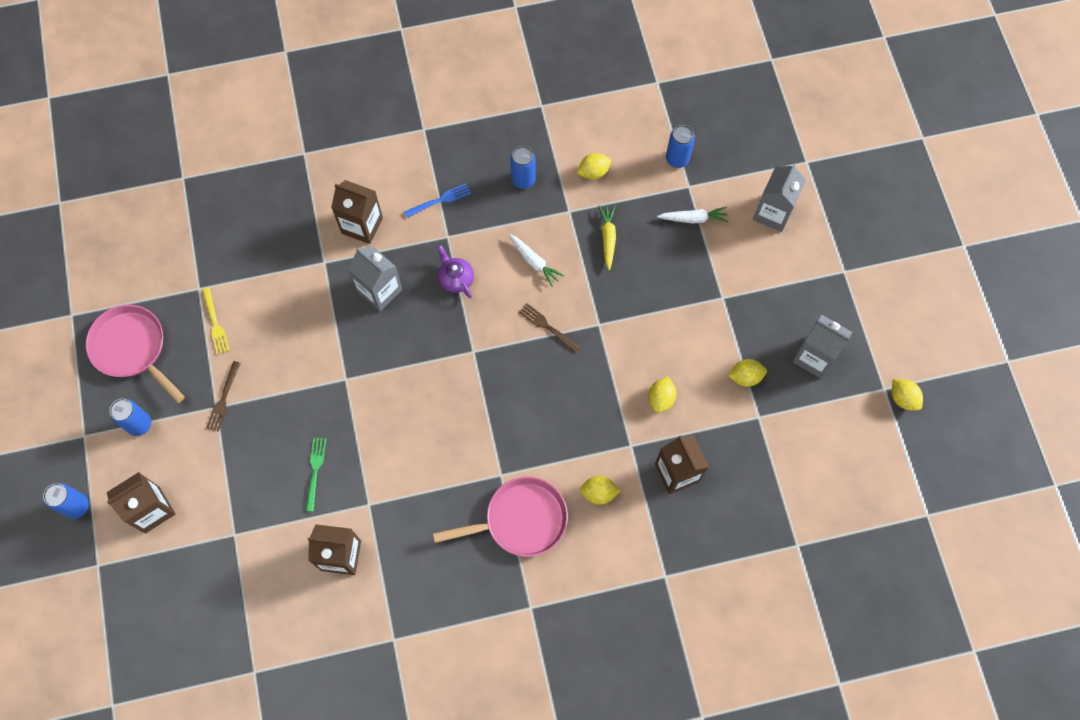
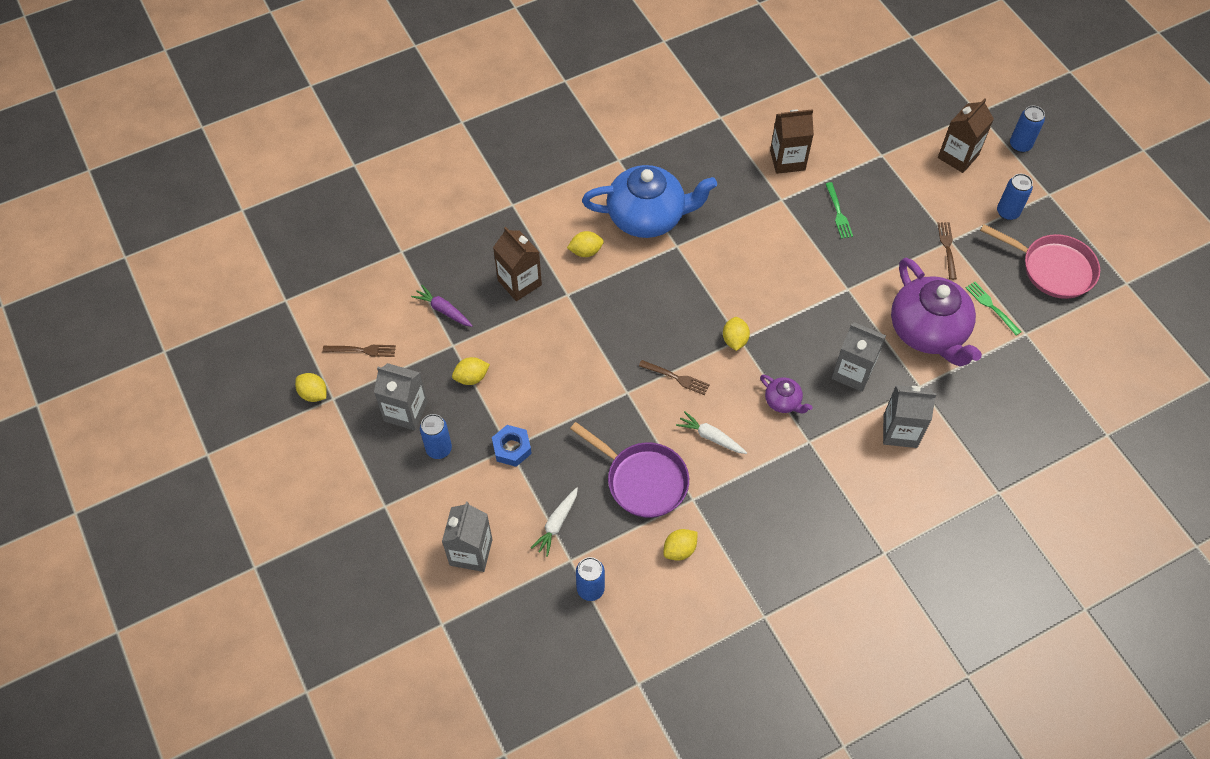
camera: 165 degrees right, 10 degrees down
(215, 323) = (991, 307): yellow fork -> green fork
(289, 314) = (928, 331): none -> purple teapot
(362, 225) = (900, 431): brown carton -> grey carton
(440, 200) = (832, 477): blue fork -> none
(521, 520) = (647, 217): pink pan -> blue teapot
(523, 180) = (753, 522): blue can -> blue can (439, 449)
(608, 238) = (642, 480): yellow carrot -> purple pan
(661, 399) = (549, 339): yellow lemon -> yellow lemon (734, 340)
(693, 218) = (556, 524): white carrot -> white carrot turned 45 degrees counterclockwise
(719, 296) = (512, 448): none -> blue nut
(762, 460) = (443, 310): none -> purple carrot
(850, 434) = (362, 350): none -> brown fork

